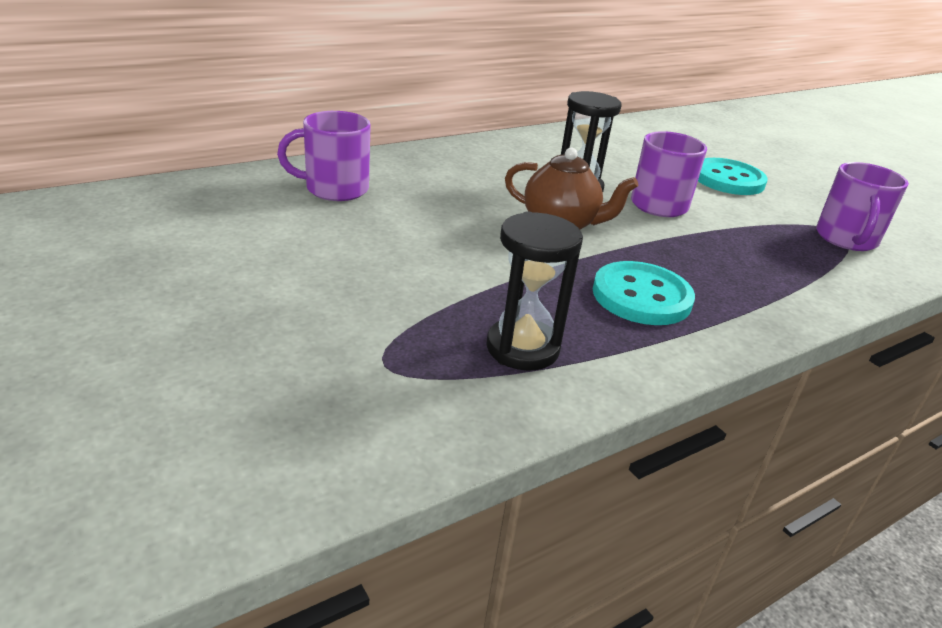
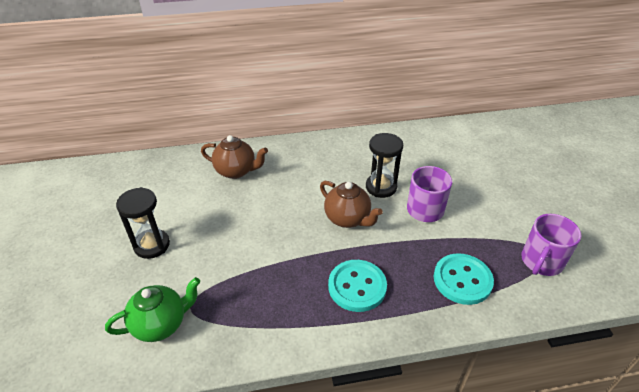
camera: 25 degrees right, 10 degrees up
(335, 189) = (236, 171): purple mug -> brown teapot
(345, 398) = (161, 324): none -> green teapot
(522, 348) = (264, 311): black hourglass -> black hourglass (152, 245)
(728, 179) = (495, 191): turquoise button -> turquoise button (462, 280)

